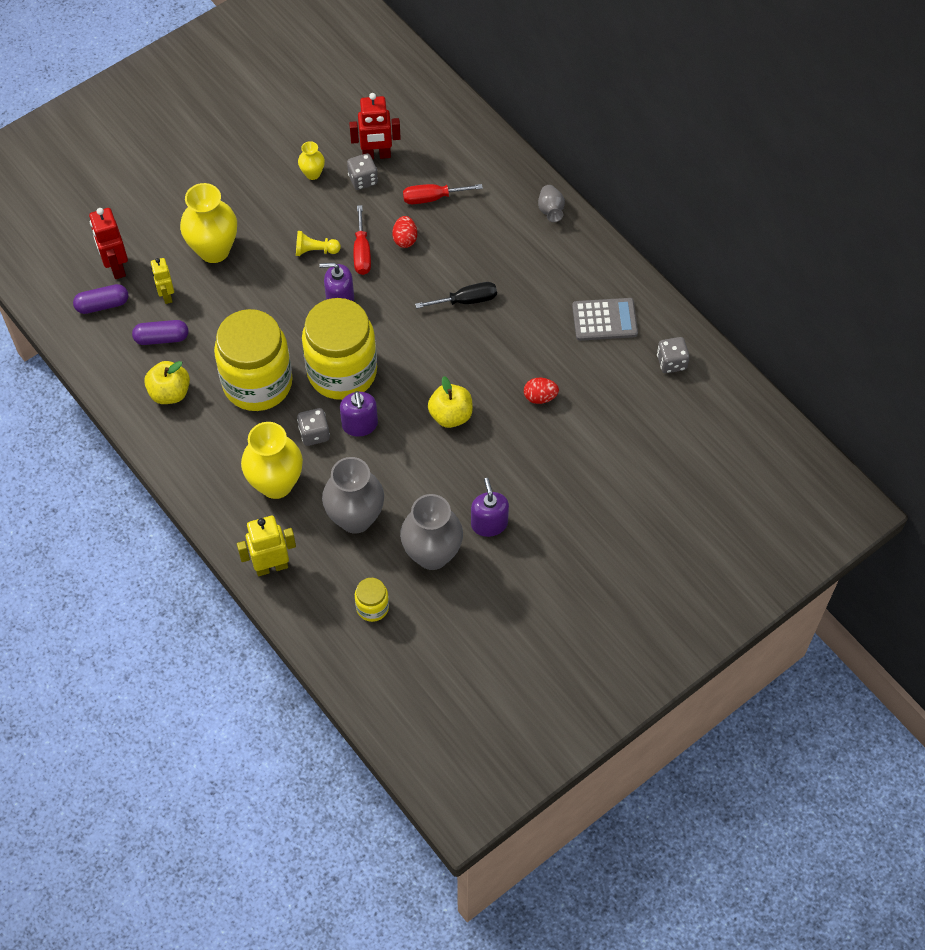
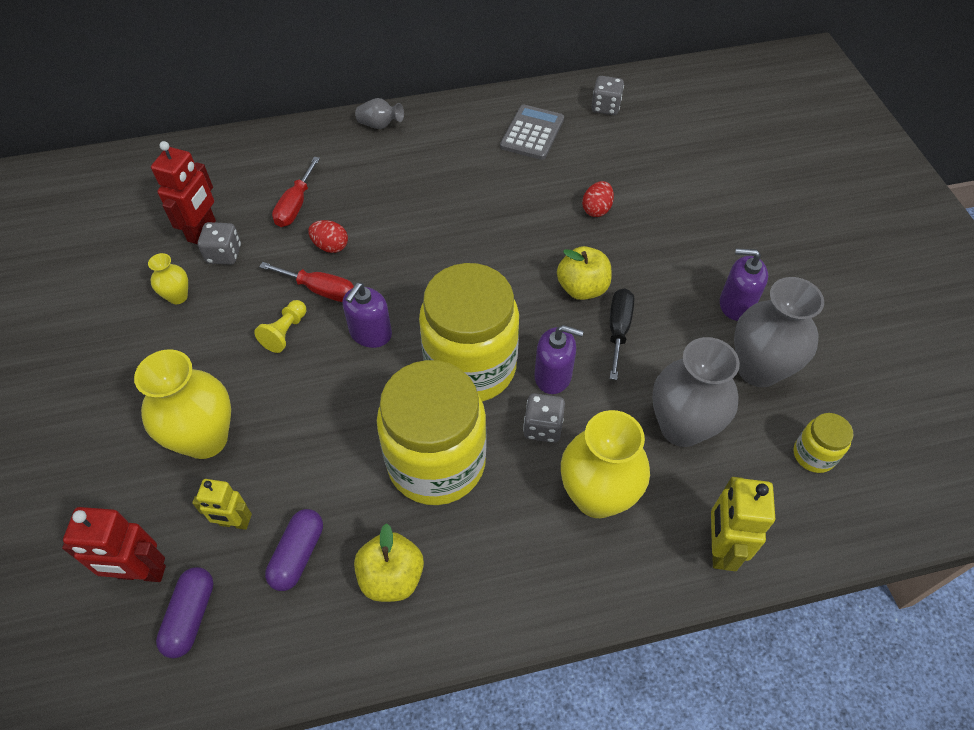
camera: 65 degrees left, 5 degrees down
(466, 300) = (444, 224): black screwdriver -> black screwdriver (618, 330)

